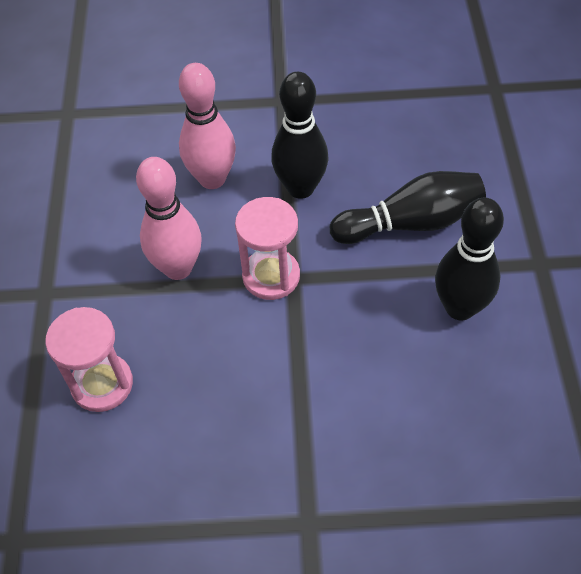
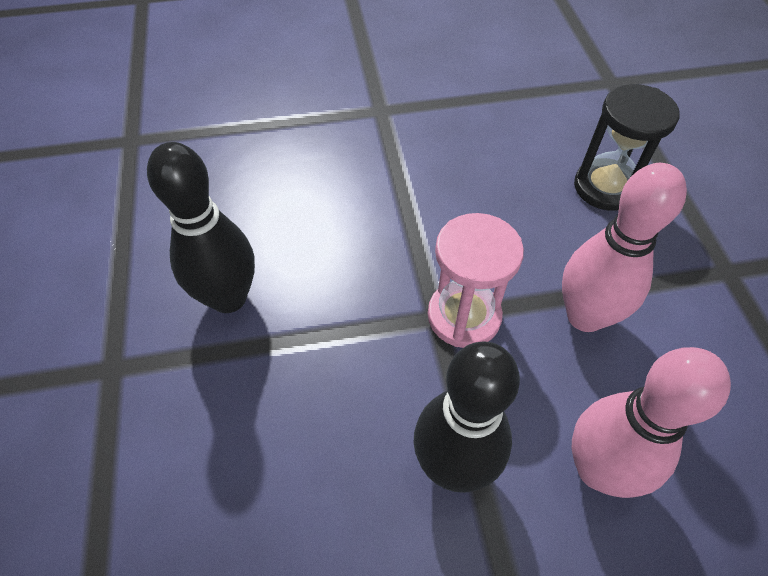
camera: 170 degrees right, 0 degrees up
(102, 384) = (605, 187): pink hourglass -> black hourglass
(410, 223) = (282, 415): black bowling pin -> none

